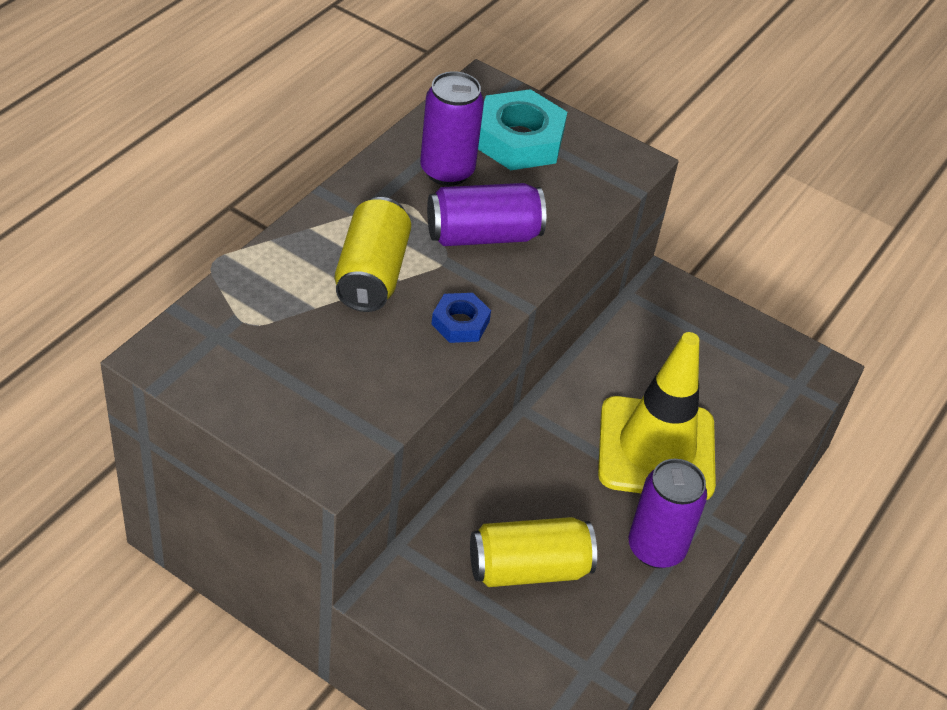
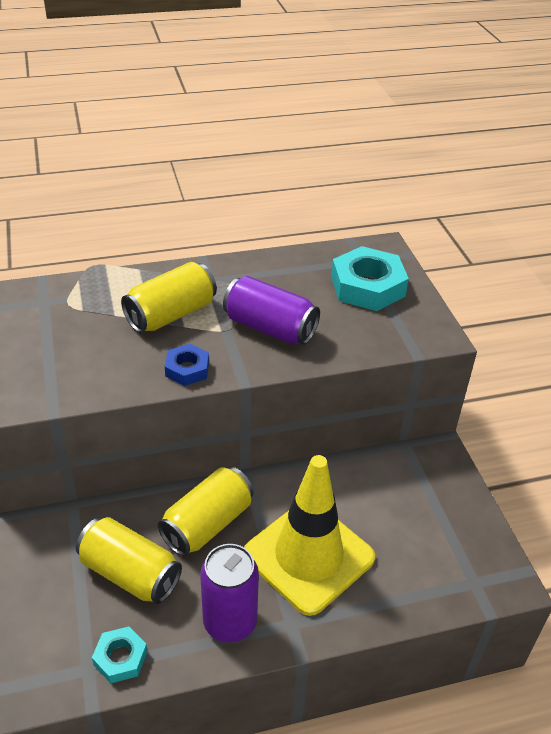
camera: 45 degrees right, 5 degrees down
(447, 171) = (295, 282): purple can -> none
(543, 479) = (207, 524): none -> yellow can
(604, 641) = (120, 658): none -> turquoise nut

